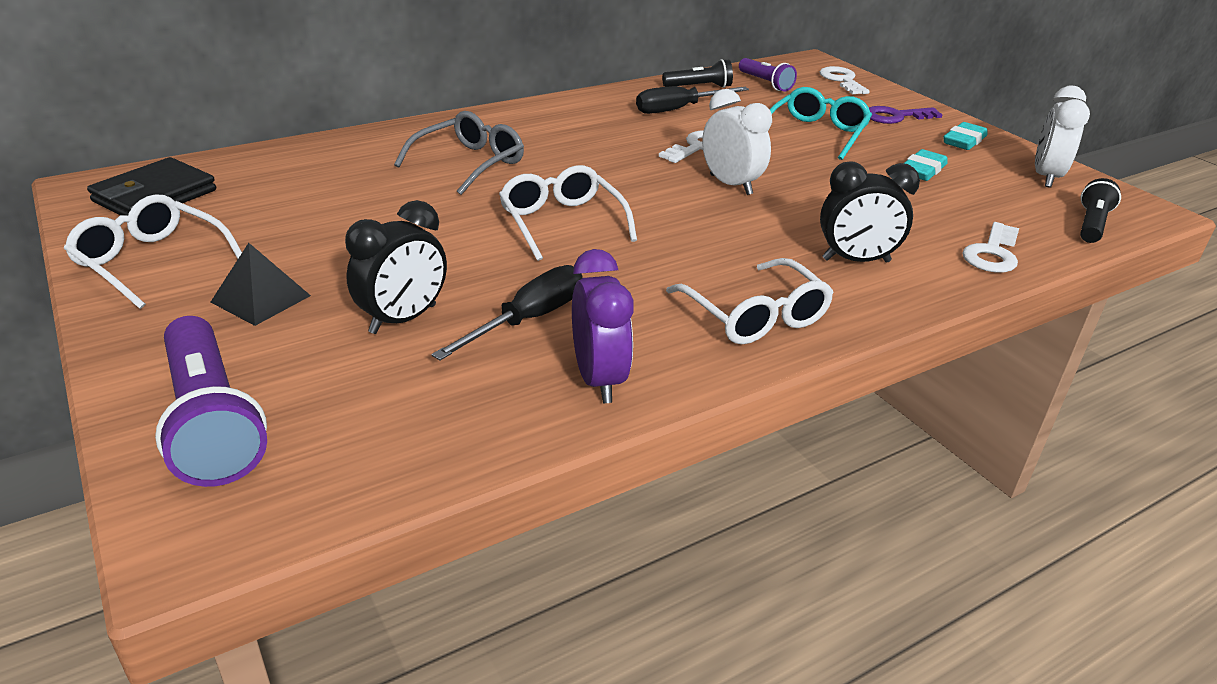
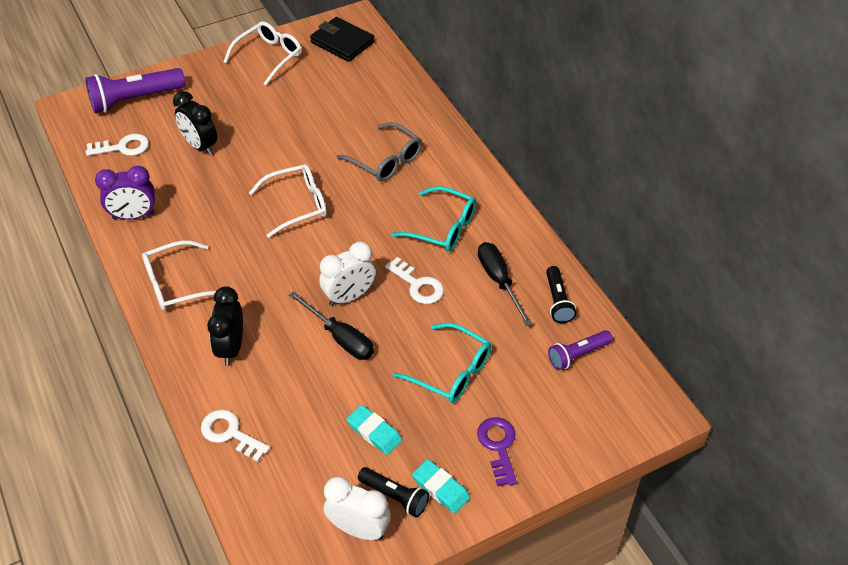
camera: 95 degrees right, 15 degrees up
(261, 299) = (228, 97): black pyramid -> none
(528, 320) = (191, 191): black screwdriver -> black screwdriver (340, 338)
(599, 133) = (443, 228): none -> turquoise glasses
(842, 80) = (599, 424): white key -> white key (123, 147)
(1091, 224) = (267, 526): black flashlight -> black flashlight (395, 496)

